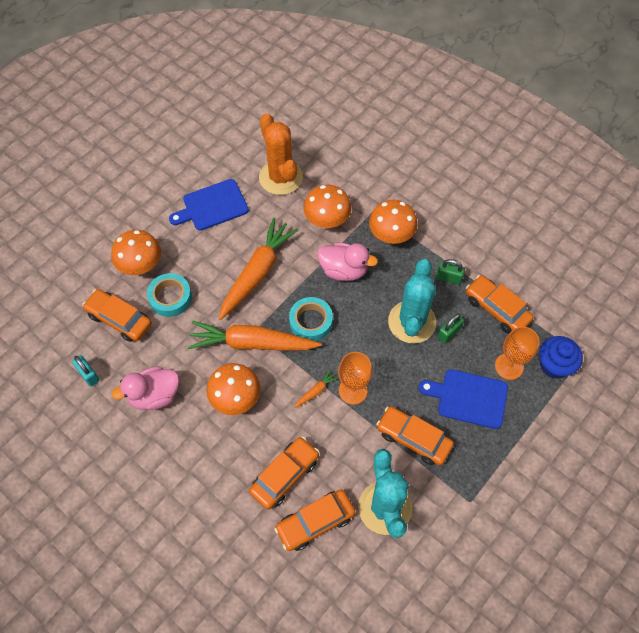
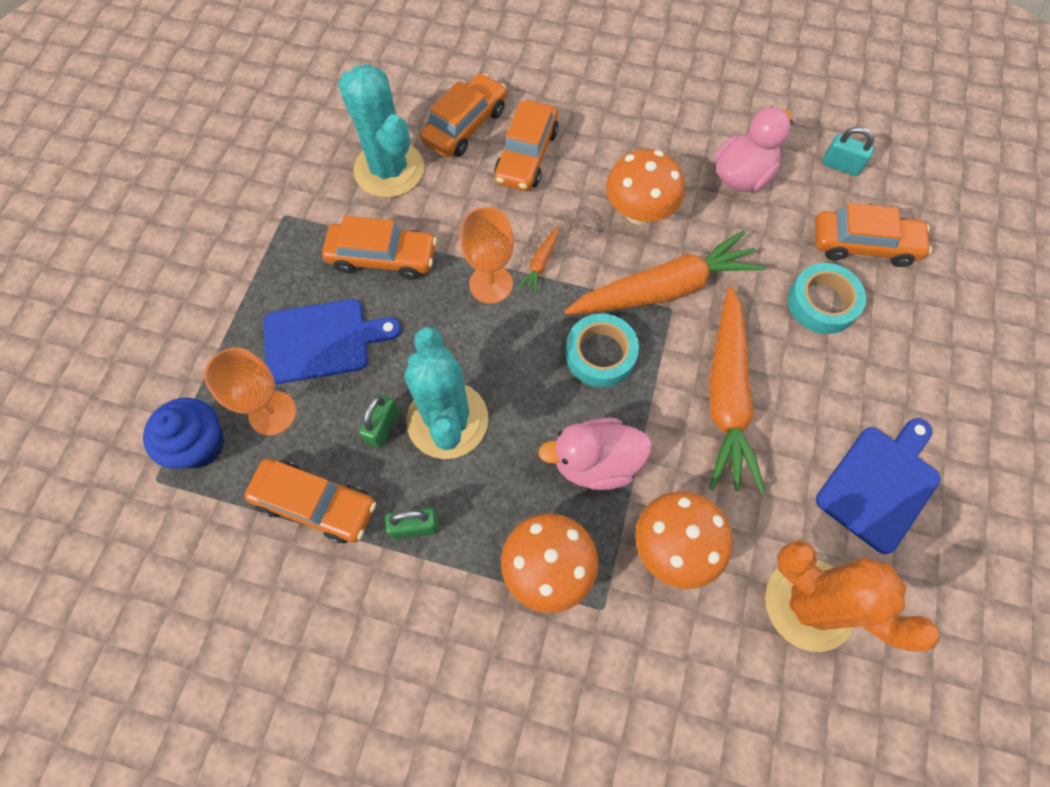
camera: 155 degrees right, 5 degrees up
(141, 266) = (901, 331): orange mushroom -> none

